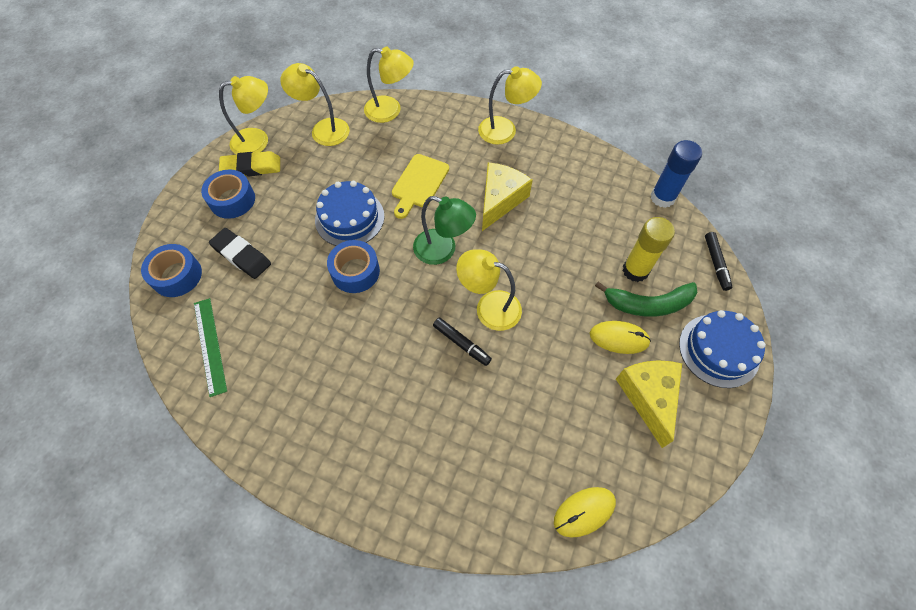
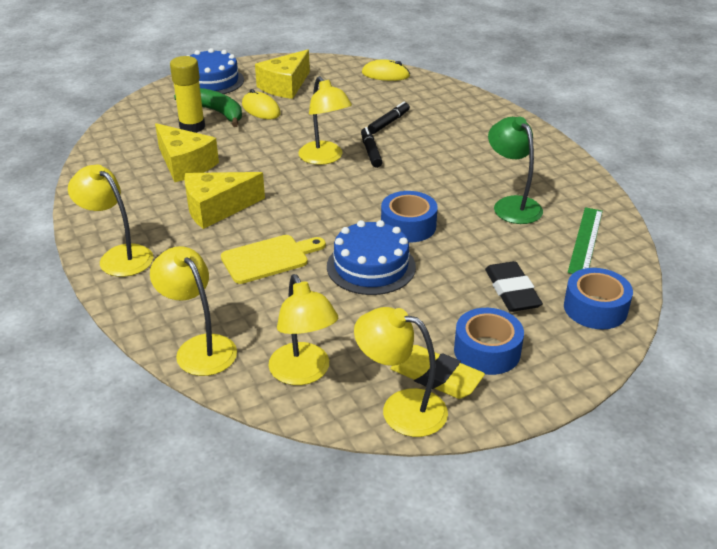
camera: 140 degrees left, 25 degrees down
(443, 250) = (314, 203): green lamp -> green lamp (512, 205)
(578, 225) = (185, 164): none -> yellow cheese
(662, 198) = (94, 147): blue glue stick -> none
(716, 263) = (135, 106): black marker -> black marker (389, 122)

